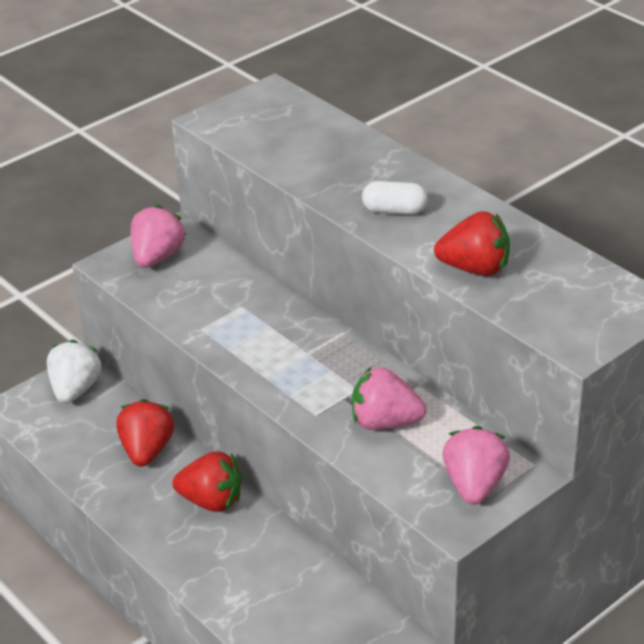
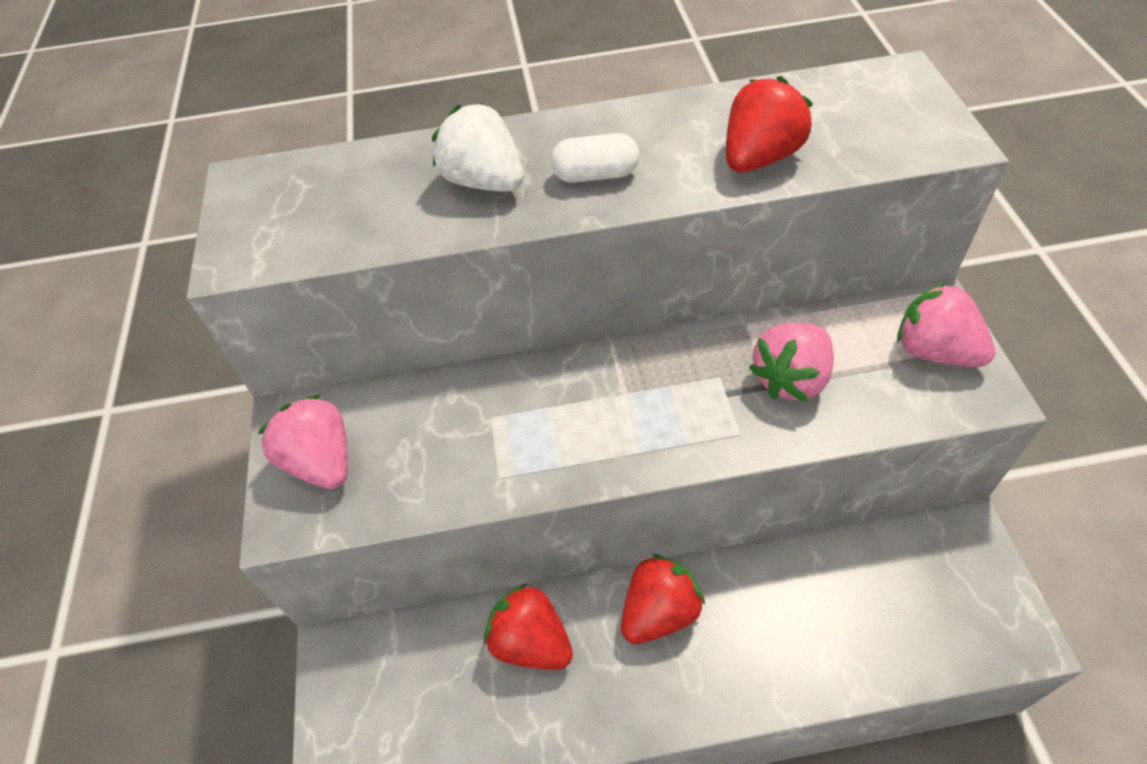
camera: 55 degrees left, 15 degrees up
(75, 389) = (363, 674): white strawberry -> white strawberry (484, 181)
(394, 210) = (595, 175): white capsule -> white capsule turned 45 degrees clockwise

